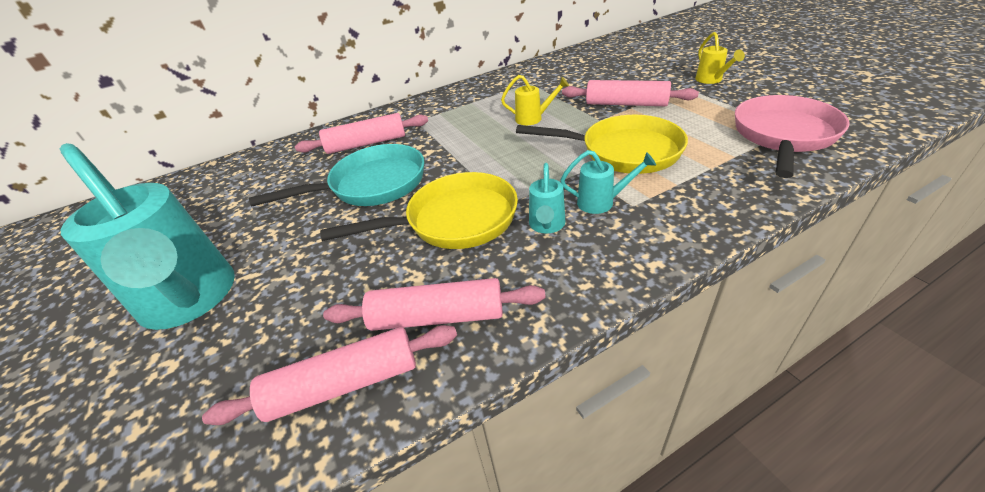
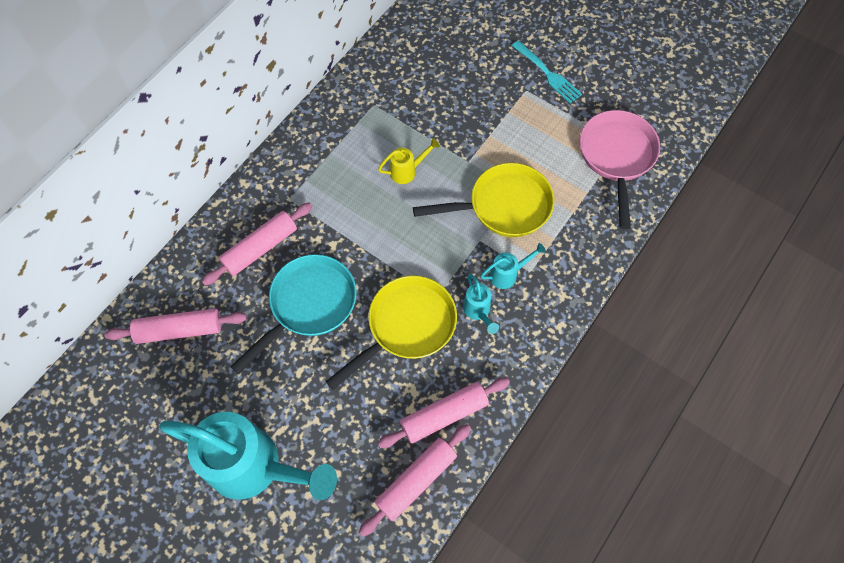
camera: 30 degrees left, 25 degrees up
(626, 104) = (483, 130): pink rolling pin -> pink rolling pin (179, 330)
(711, 80) = (548, 74): yellow watering can -> turquoise fork

